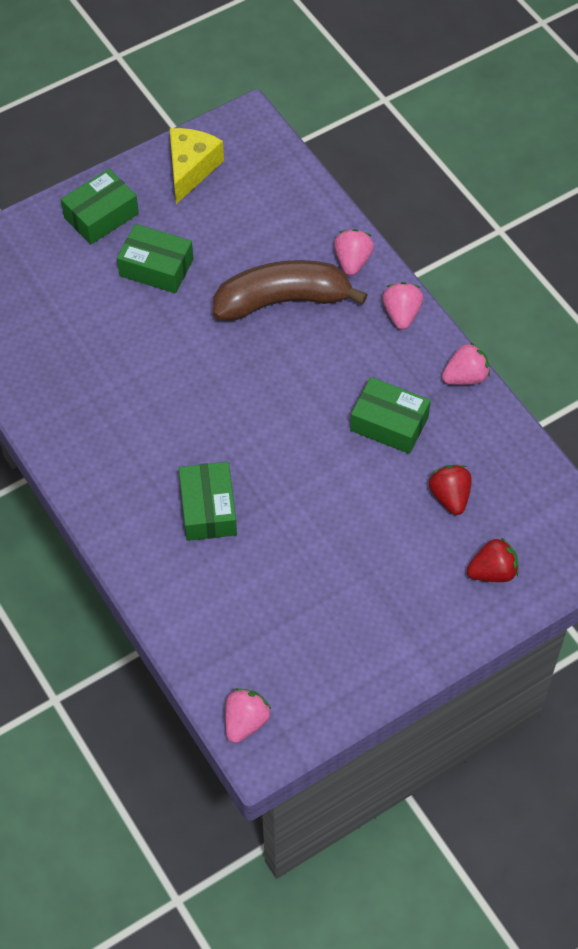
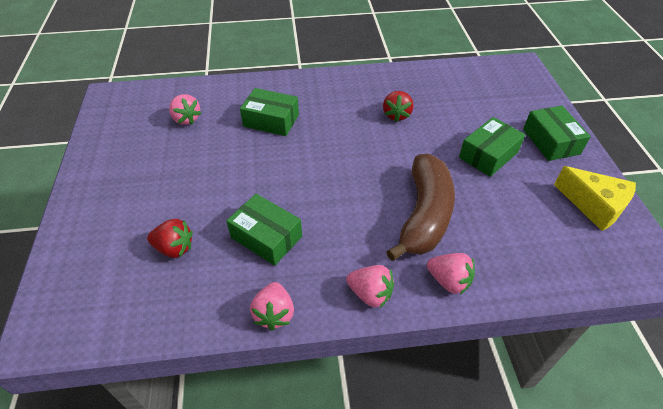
camera: 115 degrees right, 10 degrees down
(245, 722) = (128, 94): pink strawberry -> pink strawberry (186, 119)
(389, 423) = (266, 237): green box -> green box turned 75 degrees clockwise
(492, 572) = (94, 246): red strawberry -> red strawberry (396, 115)

